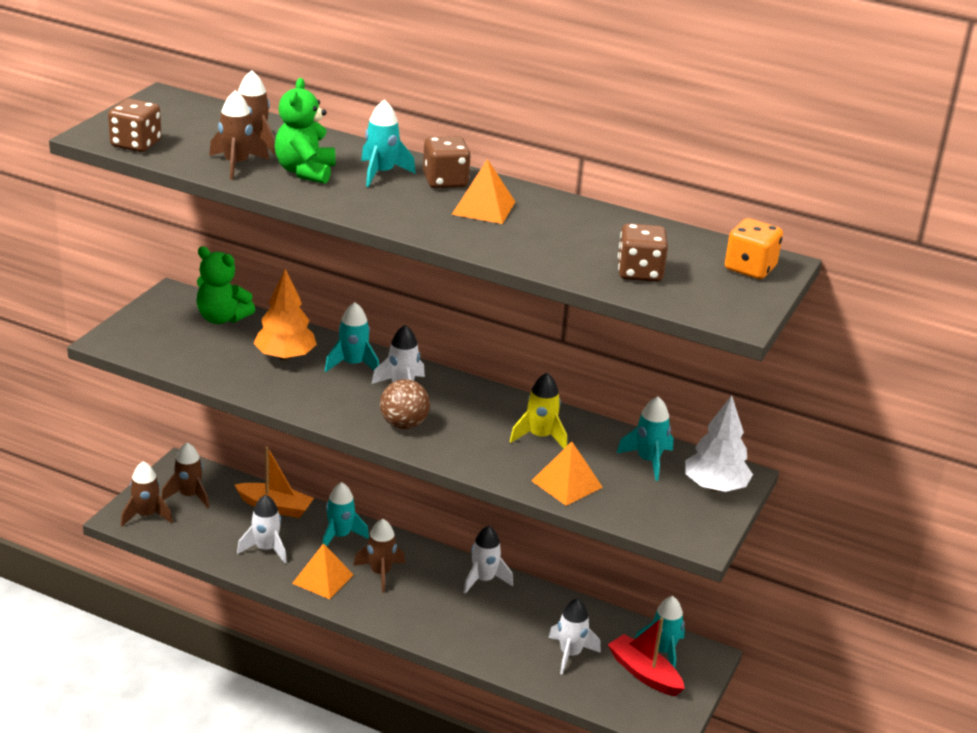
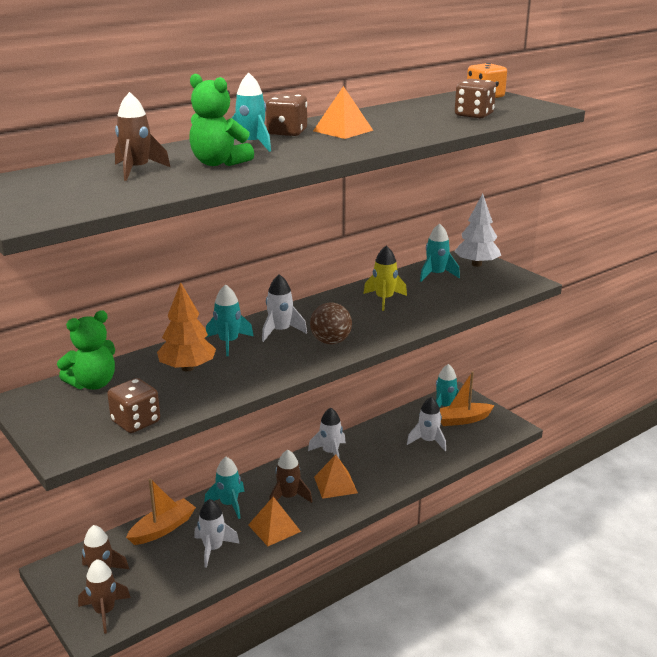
camera: 60 degrees left, 5 degrees down
(136, 144) = (74, 207): brown dice -> brown dice (136, 422)
(236, 164) = (174, 180): brown rocket -> none
(567, 484) = (446, 304): orange pyramid -> orange pyramid (335, 484)
(644, 673) = (462, 420): red boat -> orange boat

